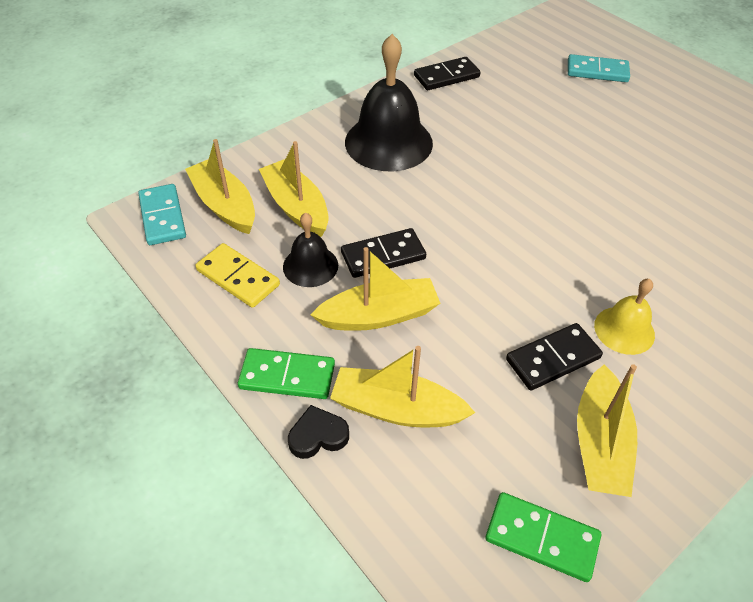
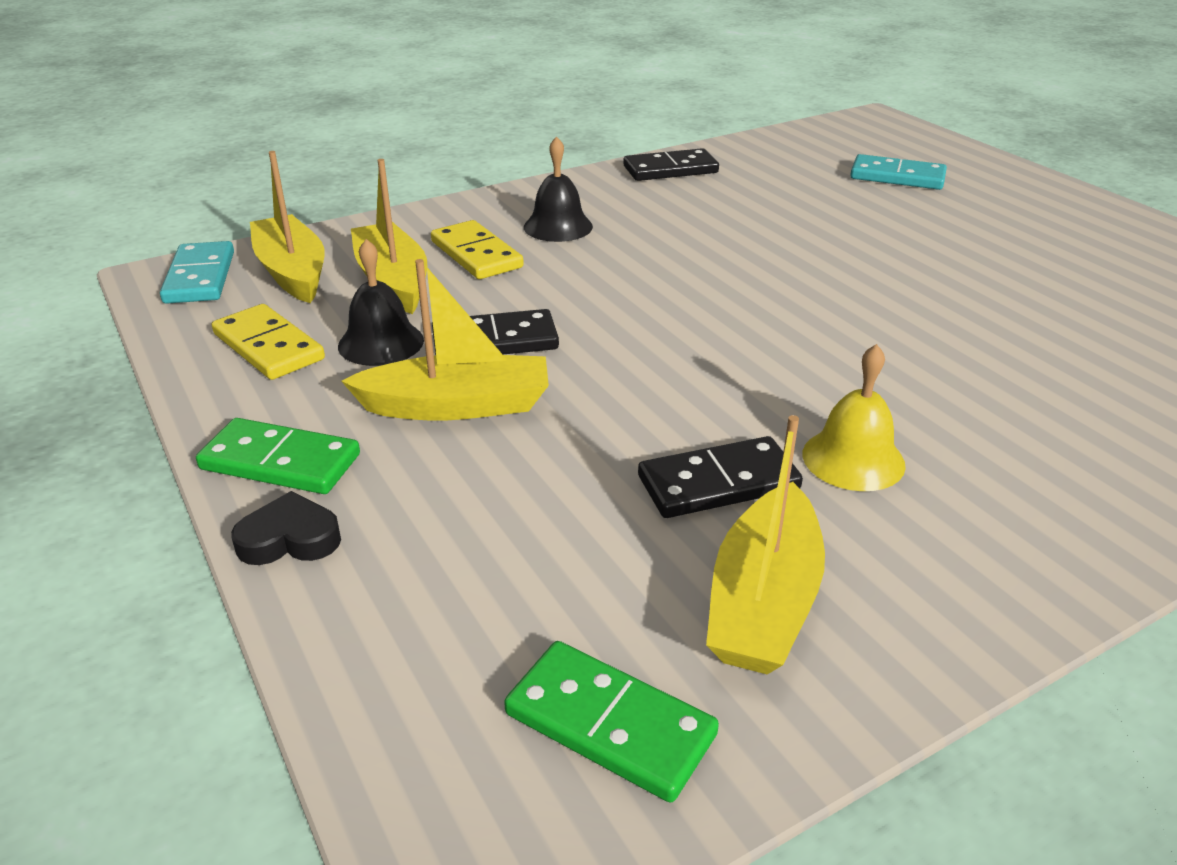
camera: 10 degrees right, 15 degrees down
(343, 175) = (476, 254): none -> yellow domino
(388, 142) = (558, 226): black bell -> black bell, size x0.53
(396, 409) = (432, 519): yellow boat -> none

